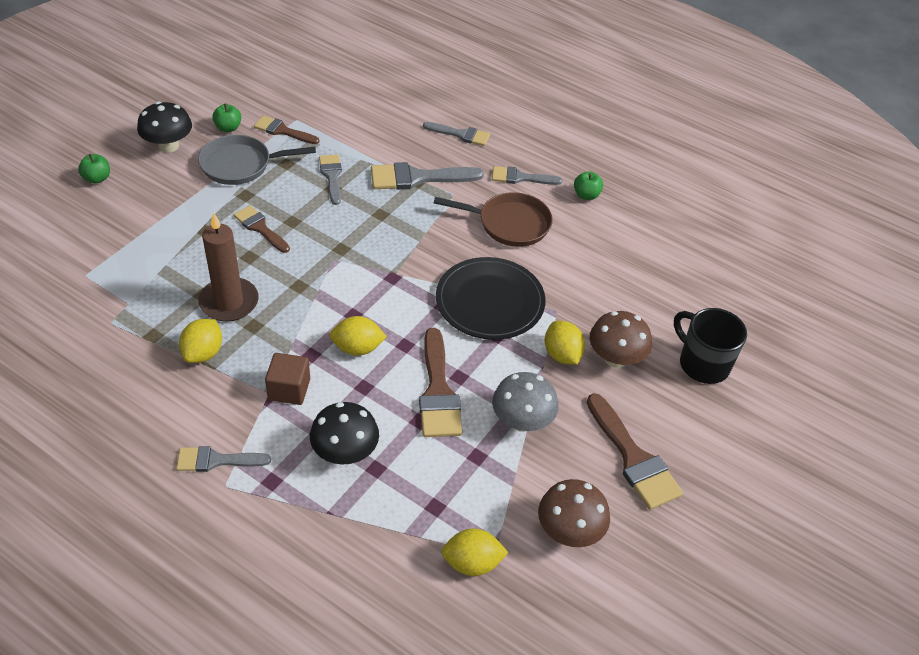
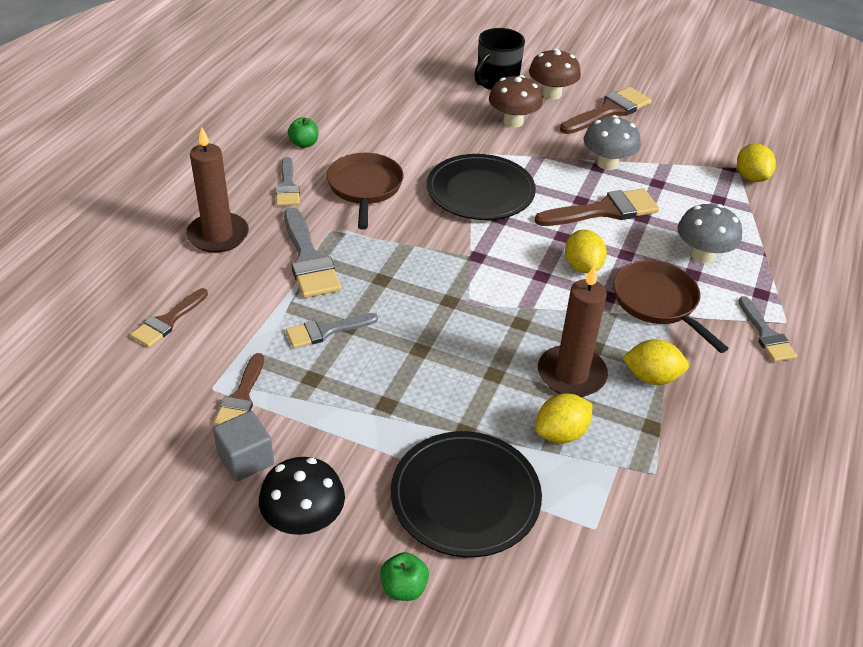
camera: 100 degrees left, 5 degrees down
(146, 217) = (465, 496): none -> black plate
(228, 128) = (246, 459): green apple -> grey cube
(241, 165) = (326, 424): grey pan -> none
(260, 228) = (442, 376): brown brush -> brown brush (168, 321)
(289, 389) = (658, 303): brown cube -> brown pan
(345, 452) = (702, 255): black mushroom -> grey mushroom
(461, 134) = (218, 235): grey brush -> brown candle
(562, 355) = (524, 148): yellow lemon -> yellow lemon (561, 433)
(569, 531) = (692, 136): brown mushroom -> brown mushroom (551, 94)

